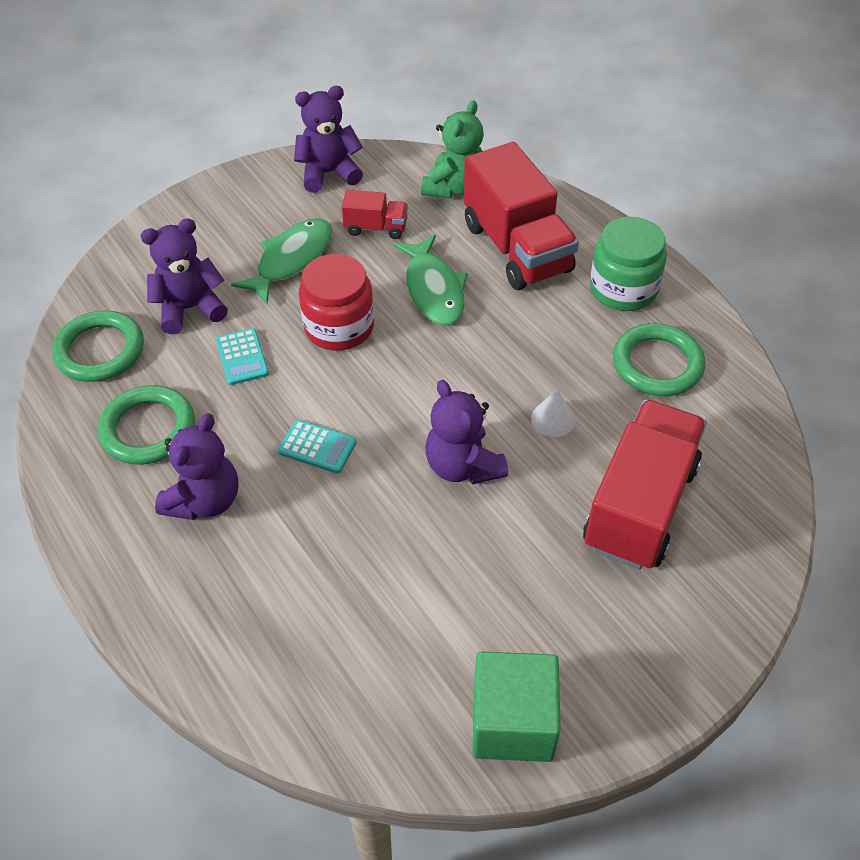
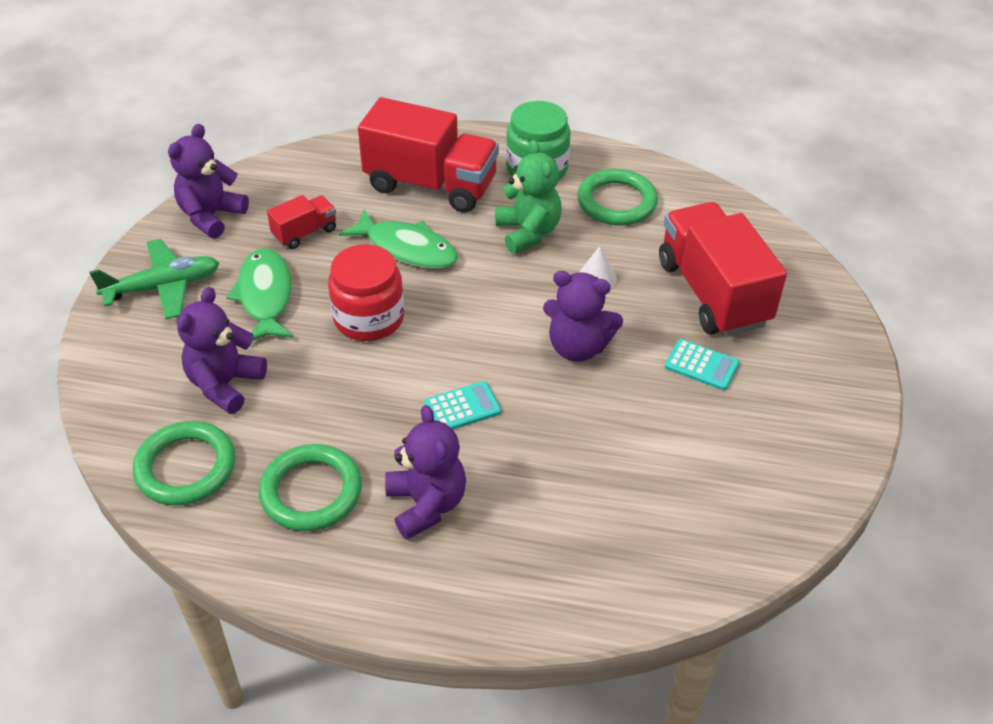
camera: 45 degrees left, 5 degrees down
(236, 208) = (163, 287): none -> green plane
(242, 357) = (319, 389): turquoise calculator -> turquoise calculator (701, 365)
(455, 187) = (330, 170): green teddy bear -> green teddy bear (528, 232)
(512, 722) = (802, 471): green cube -> none

